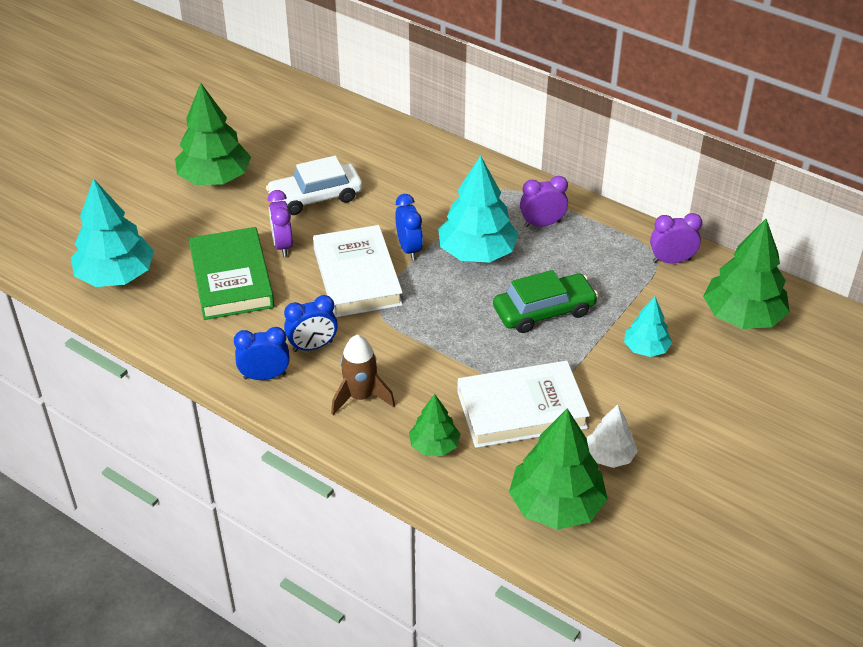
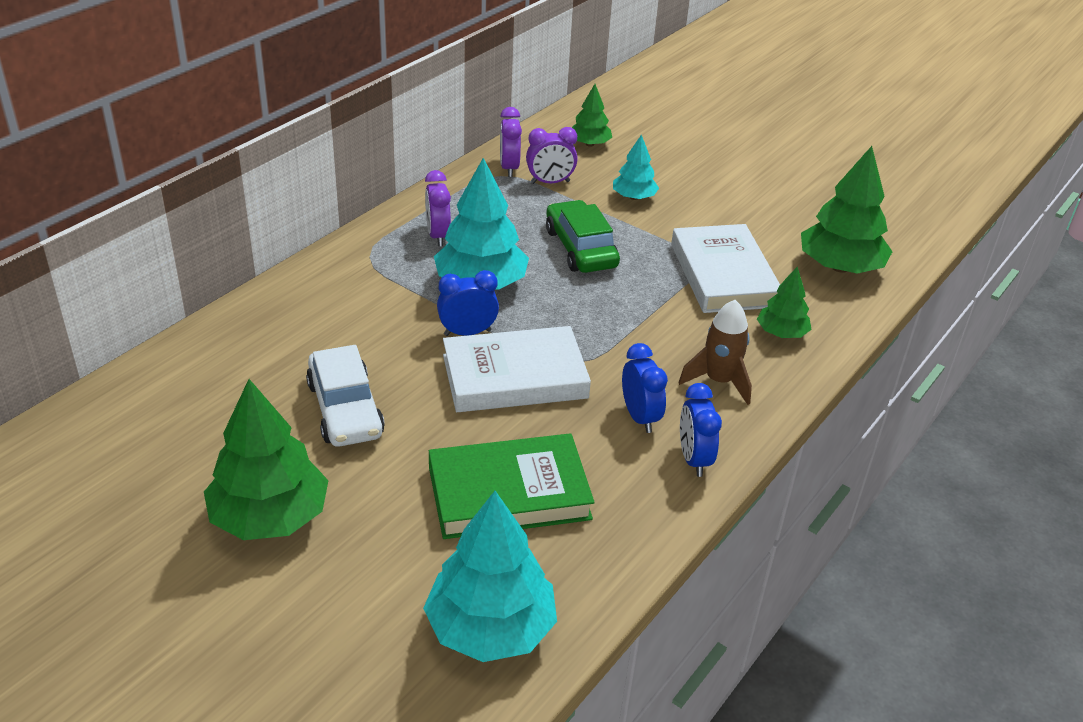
camera: 90 degrees left, 5 degrees down
(282, 245) = (444, 442): purple clock -> purple clock (550, 182)
(609, 456) = (774, 232): white tree -> none
(742, 316) = (589, 144): green tree -> green tree, size x0.55

